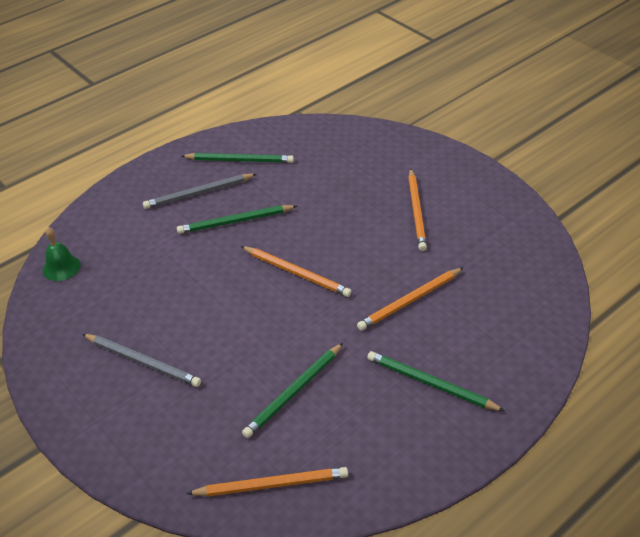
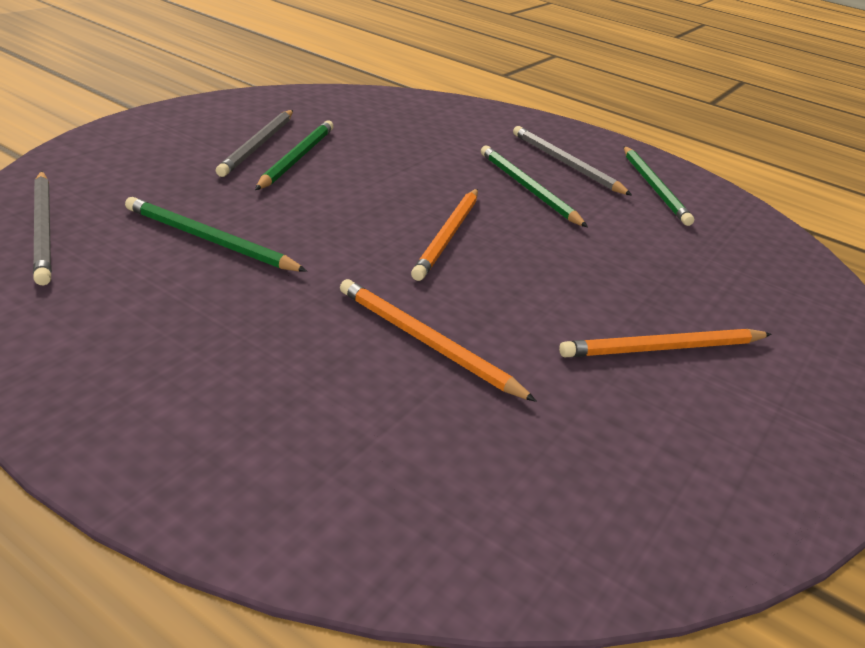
camera: 70 degrees right, 10 degrees down
(61, 267) = (395, 100): green bell -> none
(271, 484) = (43, 228): orange pencil -> grey pencil
(431, 384) = (228, 368): green pencil -> green pencil (296, 158)

